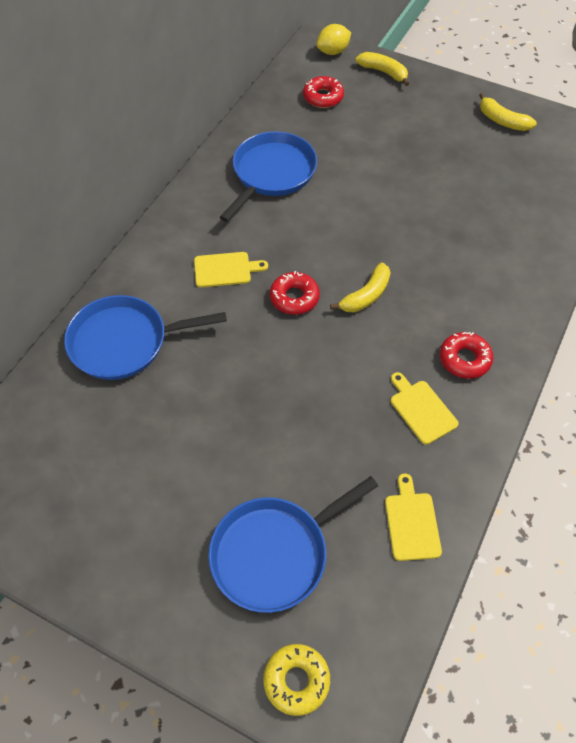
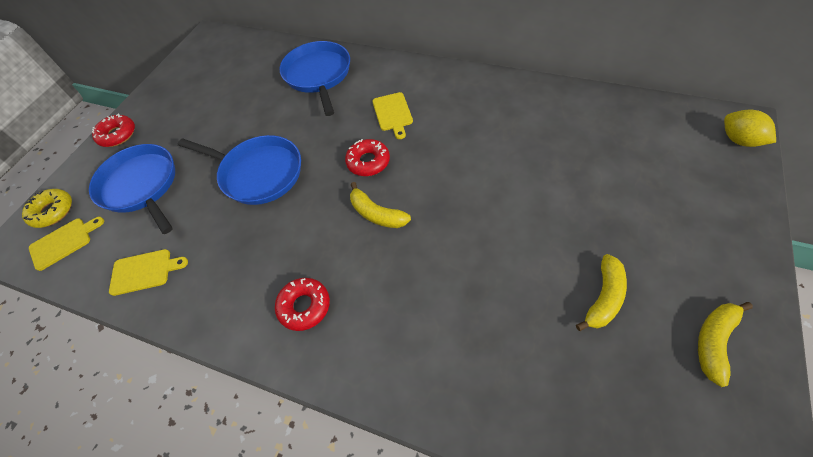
camera: 90 degrees right, 0 degrees up
(272, 173) = (516, 122): blue pan -> blue pan (259, 173)
(323, 97) = (650, 143): red donut -> red donut (117, 135)
(384, 72) = (733, 193): yellow banana -> yellow banana (603, 298)
(421, 409) = (249, 271): yellow cutting board -> yellow cutting board (63, 242)

